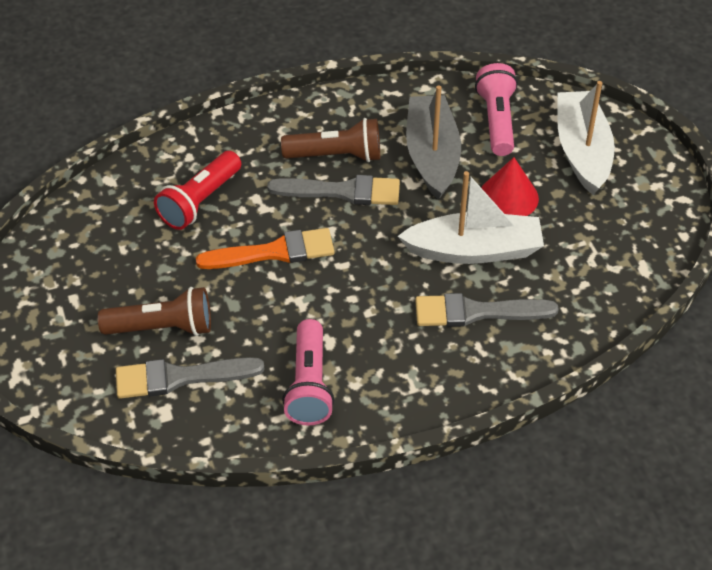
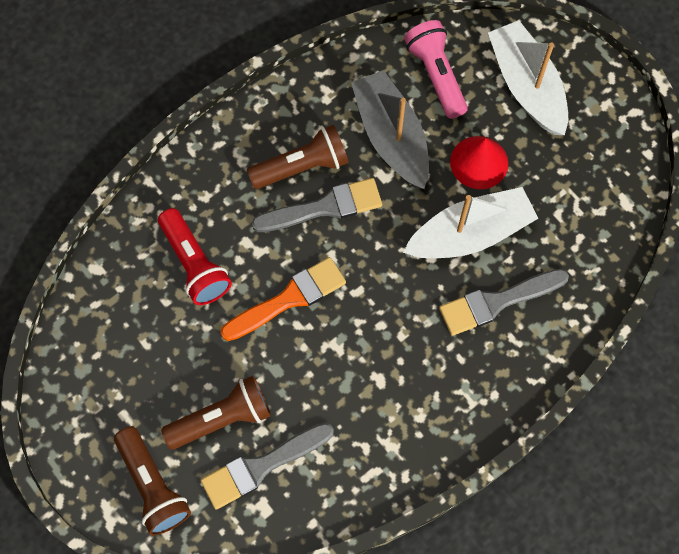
camera: 20 degrees left, 20 degrees up
(69, 362) = (153, 486): none -> brown flashlight
(199, 201) = (194, 264): red flashlight -> red flashlight turned 45 degrees counterclockwise
(309, 385) = (380, 432): pink flashlight -> none

